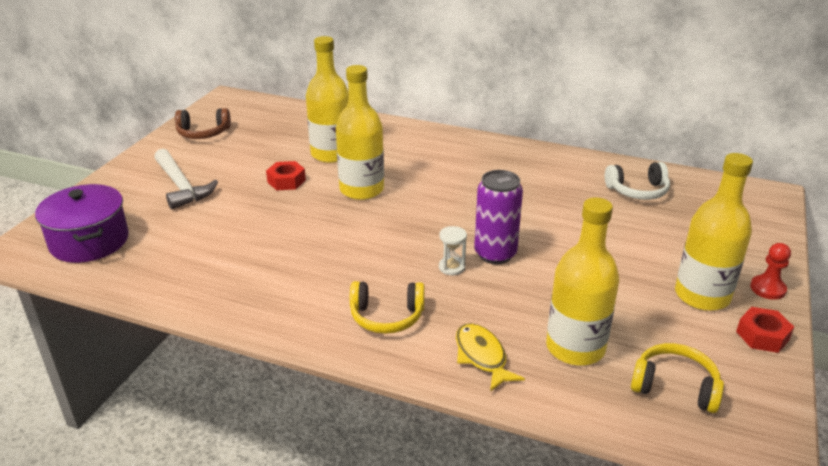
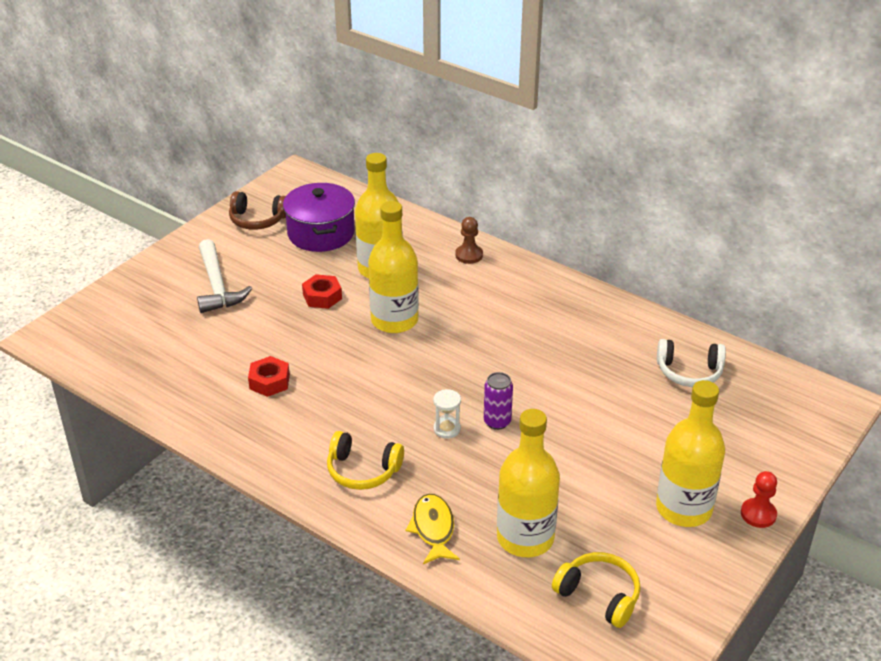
camera: 15 degrees right, 5 degrees up
(89, 241) = (116, 337): purple pot -> purple pot (321, 233)
(405, 134) = (469, 255): none -> brown pawn
(495, 254) = (497, 422): purple can -> purple can, size x0.63
(762, 336) = (718, 563): red nut -> red nut (269, 382)

